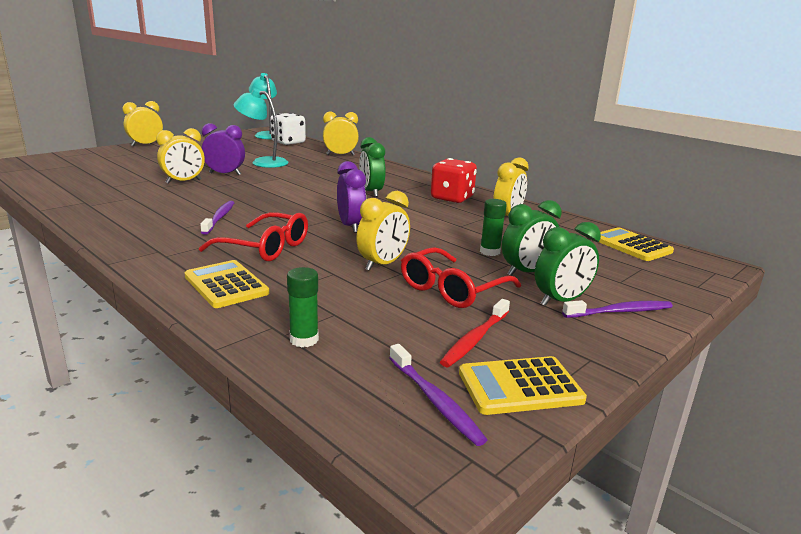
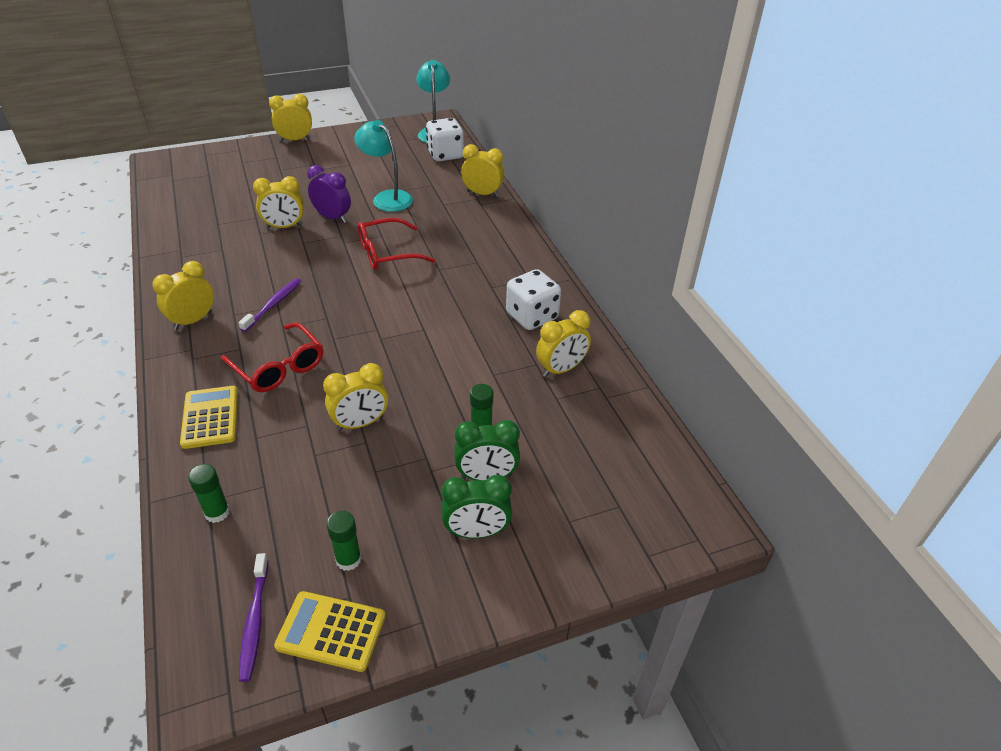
camera: 25 degrees right, 20 degrees up
(142, 235) = (193, 320): none -> yellow clock
(351, 226) = (381, 348): purple clock -> none
(371, 192) = (453, 285): green clock -> none
(452, 198) = (532, 316): red dice -> white dice
(452, 289) = (390, 482): red glasses -> red glasses (387, 253)
(475, 339) = (348, 559): red toothbrush -> green glue stick
(620, 312) = (518, 568): purple toothbrush -> none
(631, 245) = (652, 462): yellow calculator -> none

